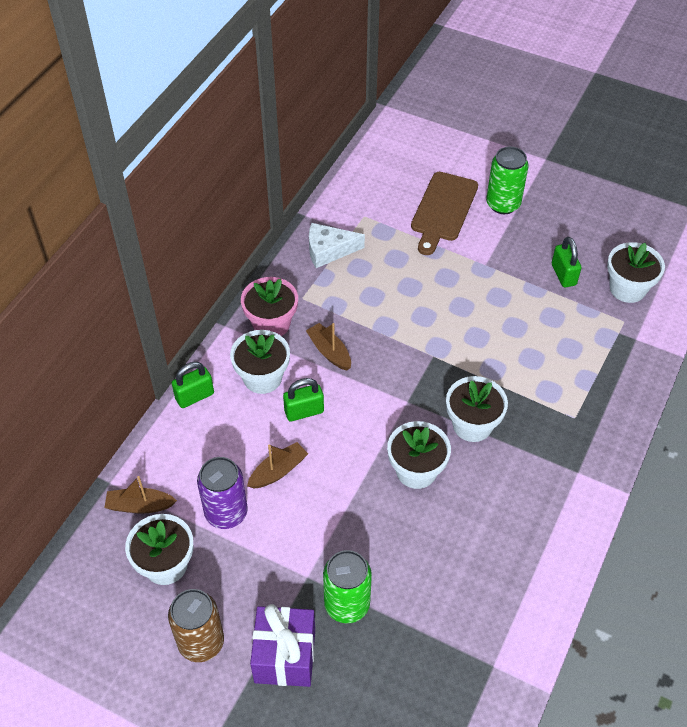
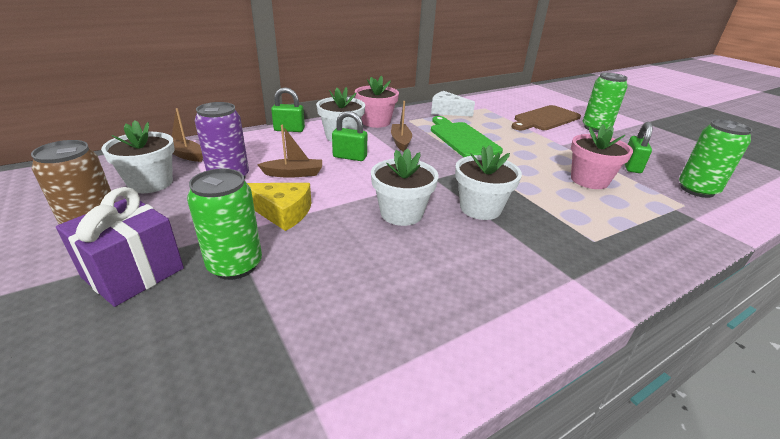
camera: 30 degrees right, 20 degrees down
(322, 529) = (282, 212): none -> yellow cheese
(385, 309) = (462, 139): none -> green cutting board
(537, 324) = (589, 180): none -> pink flower pot
(627, 288) = (697, 190): white flower pot -> green can

